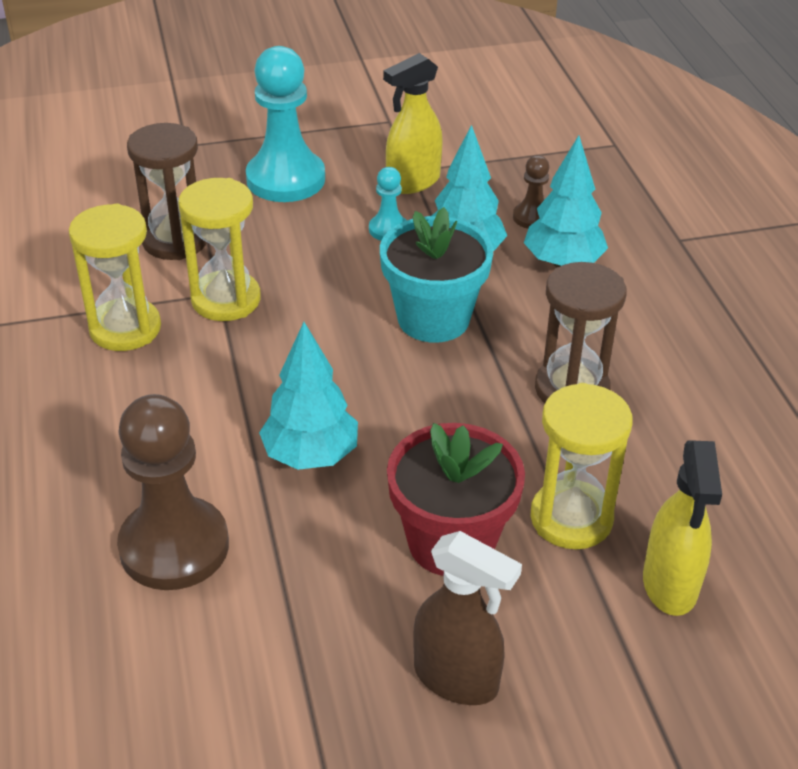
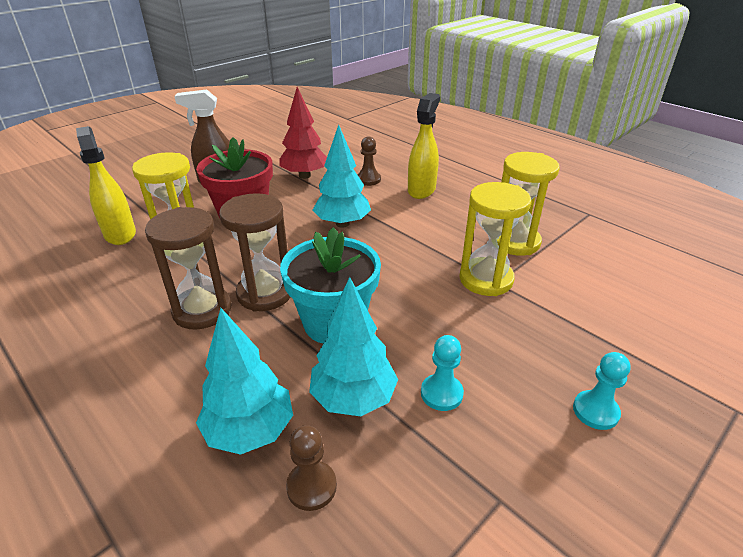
camera: 150 degrees right, 5 degrees down
(174, 546) = (368, 179): brown pawn -> brown pawn, size x0.48
(175, 241) = (579, 306): brown hourglass -> brown hourglass (265, 293)
(277, 617) = (304, 176): none -> red tree
(285, 179) = (595, 411): turquoise pawn -> turquoise pawn, size x0.48
(412, 182) = (479, 476): yellow spray bottle -> yellow spray bottle (421, 190)

